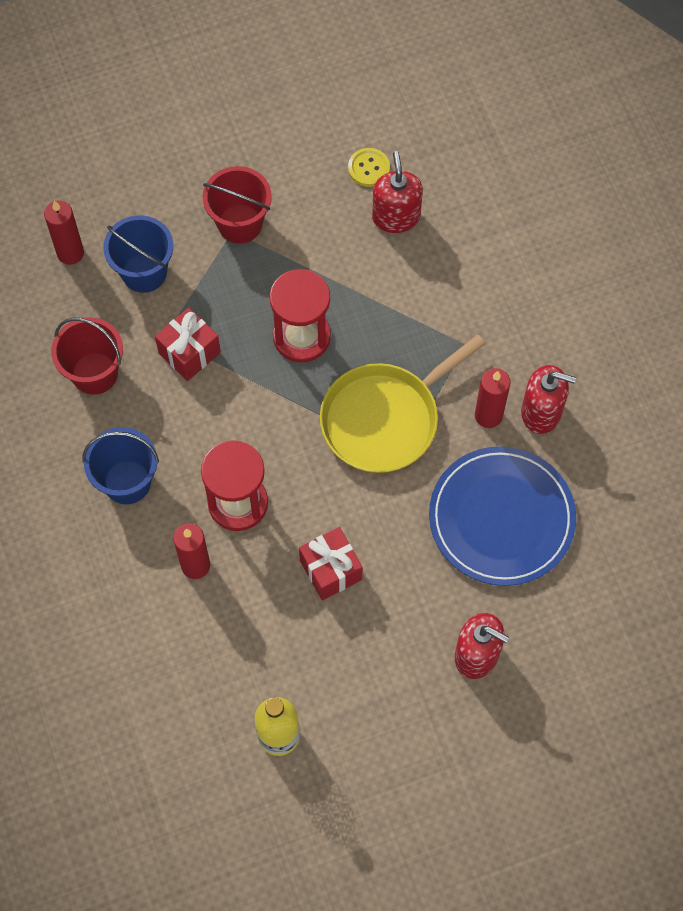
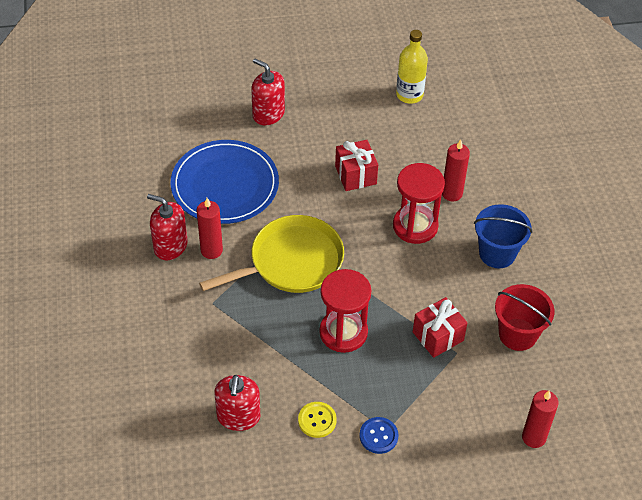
camera: 170 degrees left, 15 degrees down
(144, 272) = (469, 408): blue bucket -> none
(240, 224) = (378, 436): red bucket -> blue button
(368, 168) = (250, 466): yellow button -> yellow button (317, 420)

